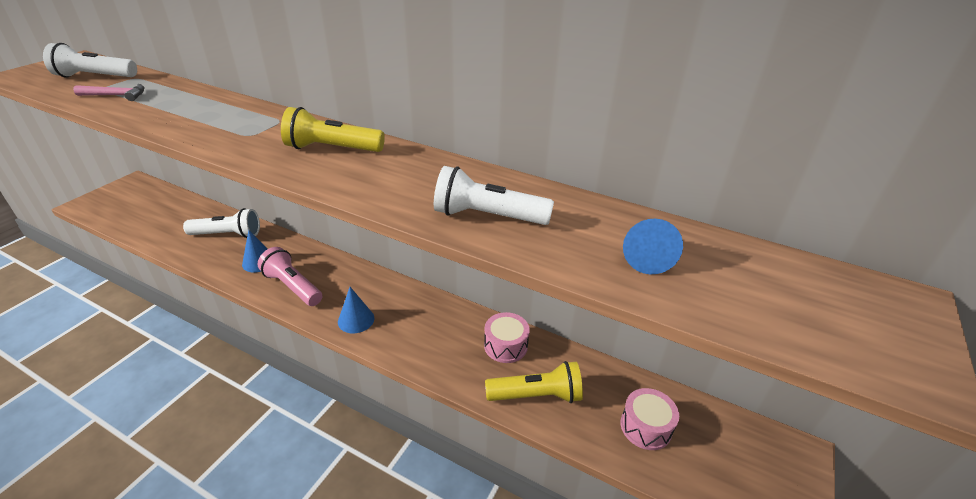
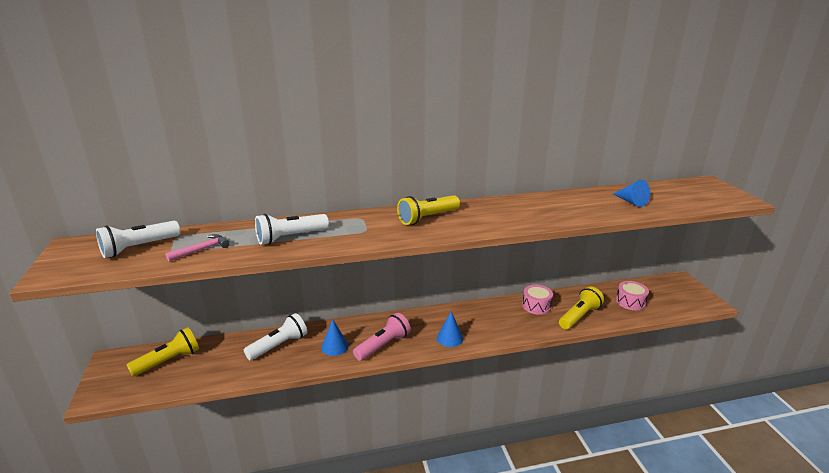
camera: 40 degrees left, 10 degrees down
(154, 203) = (169, 361): none -> yellow flashlight
(293, 286) = (383, 345): pink flashlight -> pink flashlight turned 135 degrees clockwise
(487, 216) = (557, 213): white flashlight -> white flashlight (290, 237)

